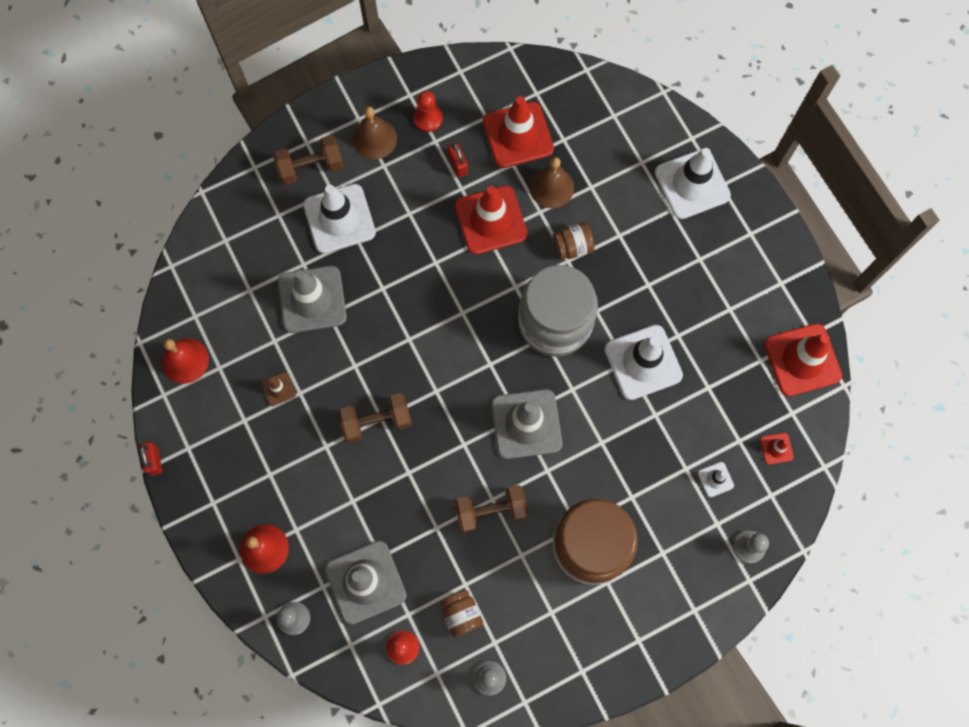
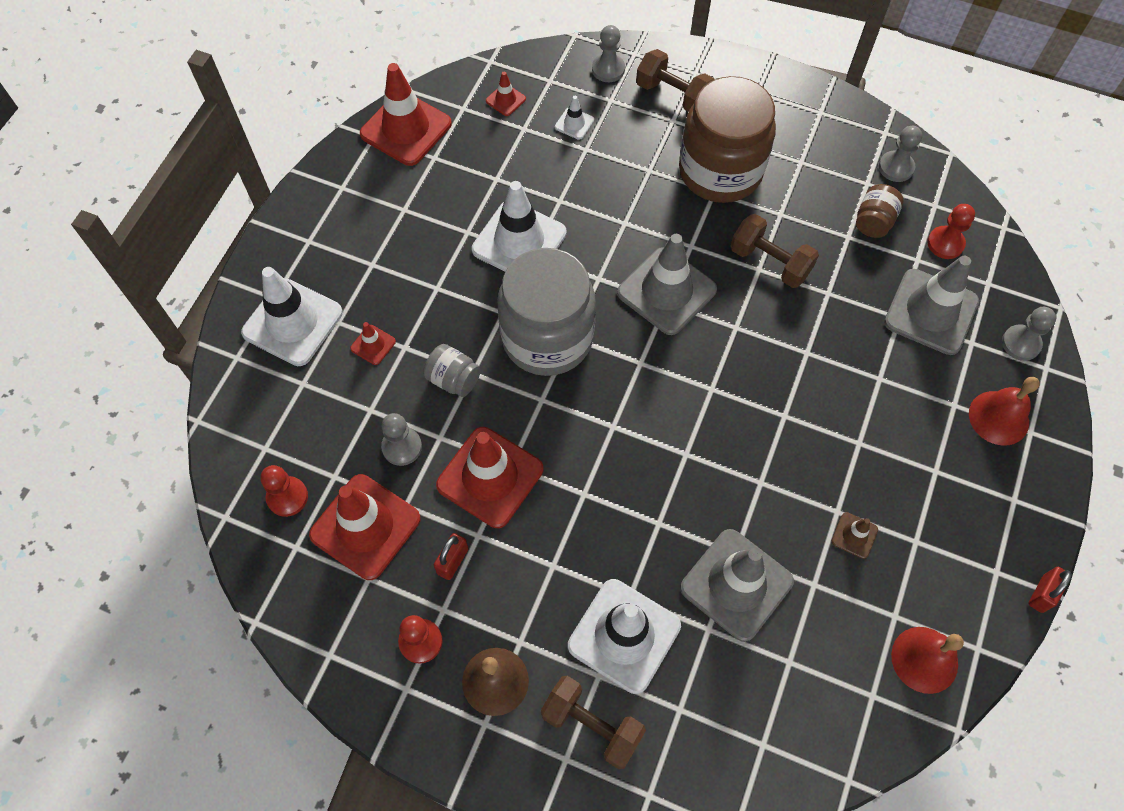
camera: 130 degrees left, 10 degrees down
(376, 421) = (791, 417): brown dumbbell -> brown dumbbell (673, 95)
(551, 187) = (402, 447): brown bell -> grey pawn
(571, 108) = (287, 497): none -> red pawn
(572, 247) = (453, 379): brown jar -> grey jar
(636, 218) = (373, 345): none -> red traffic cone

